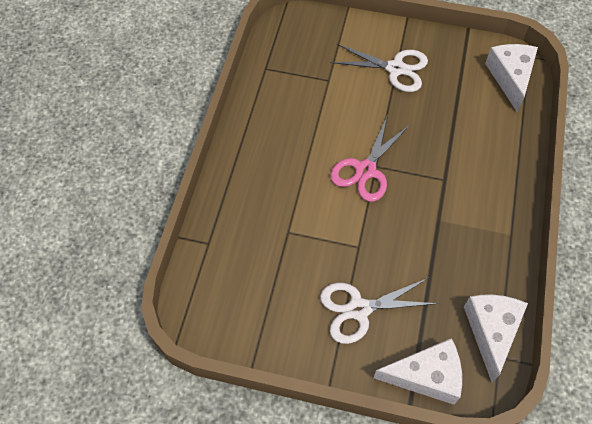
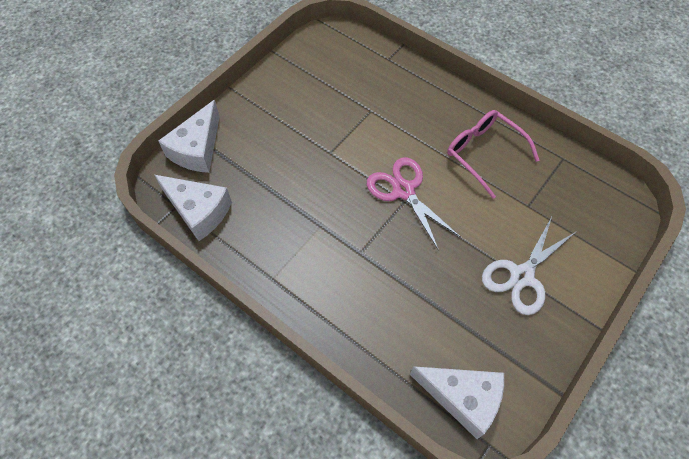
camera: 115 degrees right, 0 degrees up
(291, 124) = (484, 153): none -> pink glasses
(358, 309) = (276, 129): white scissors -> none

